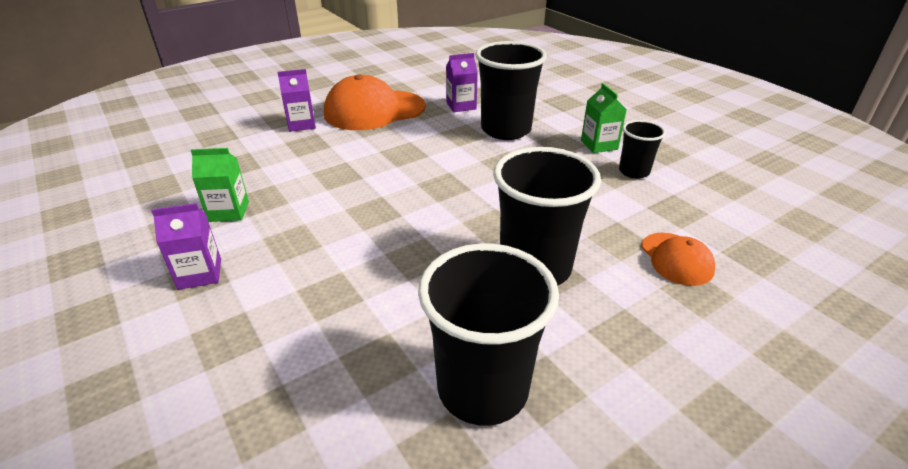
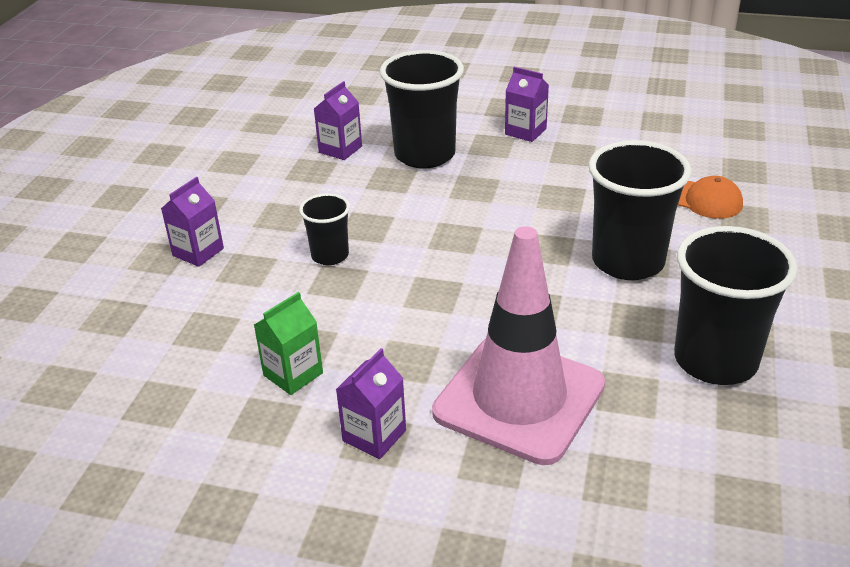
camera: 40 degrees left, 0 degrees up
(306, 311) = (519, 398): none -> pink traffic cone
(374, 110) = (255, 197): orange cap -> none
(599, 145) = (525, 131): green carton -> purple carton
(634, 172) = (585, 143): black cup -> black cup (330, 256)

